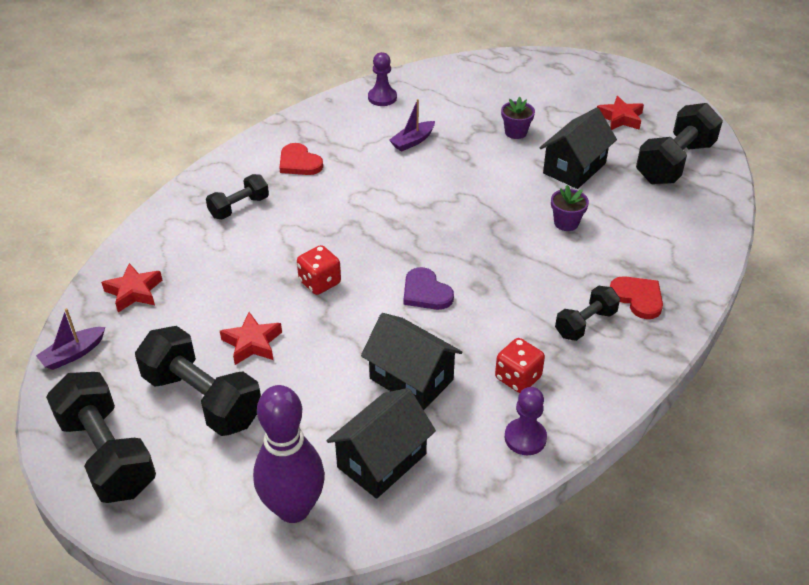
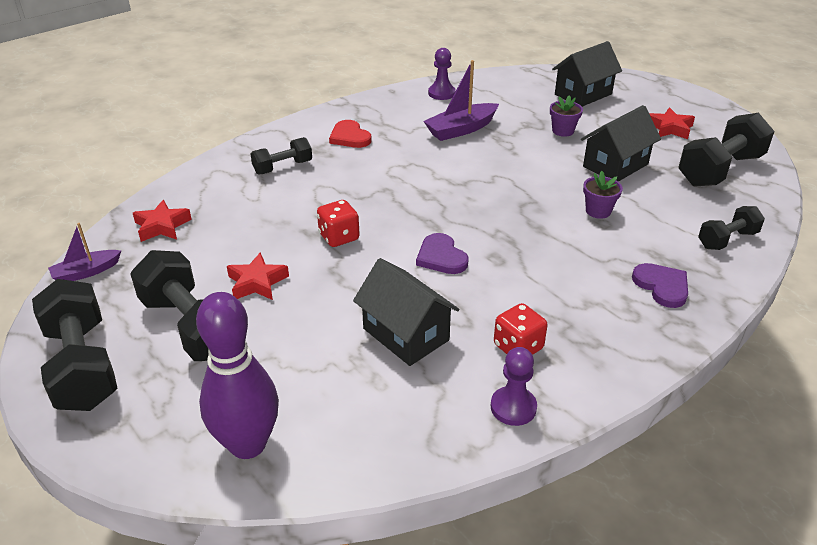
camera: 10 degrees right, 5 degrees down
(382, 460) = (354, 409): black house -> black house (583, 94)
(412, 141) = (461, 129): purple boat -> purple boat, size x1.58
(585, 323) = (601, 304): black dumbbell -> black dumbbell (727, 239)
(638, 298) = (662, 286): red heart -> purple heart

